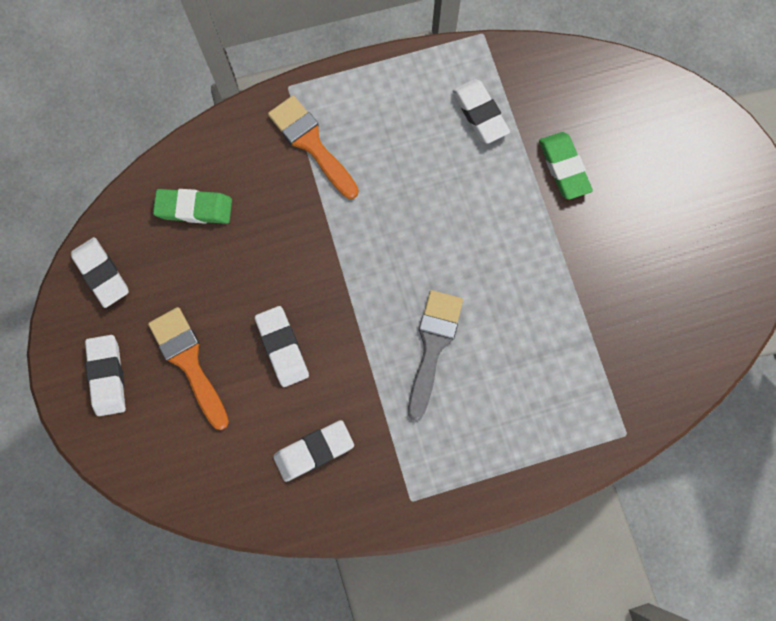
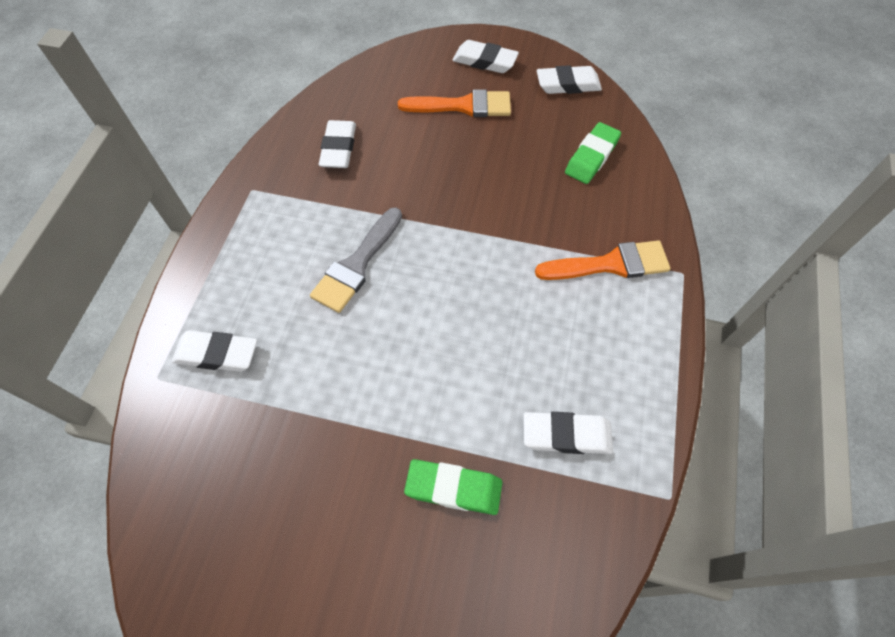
camera: 120 degrees right, 15 degrees down
(282, 347) = (433, 163): white eraser -> white eraser (217, 354)
(433, 346) = (357, 265): grey brush -> grey brush turned 75 degrees clockwise

